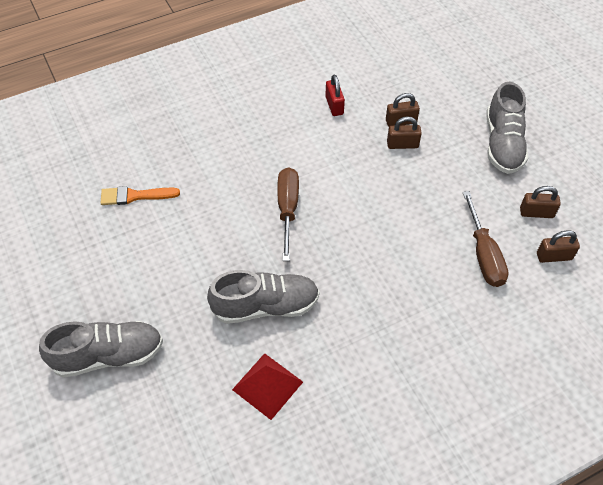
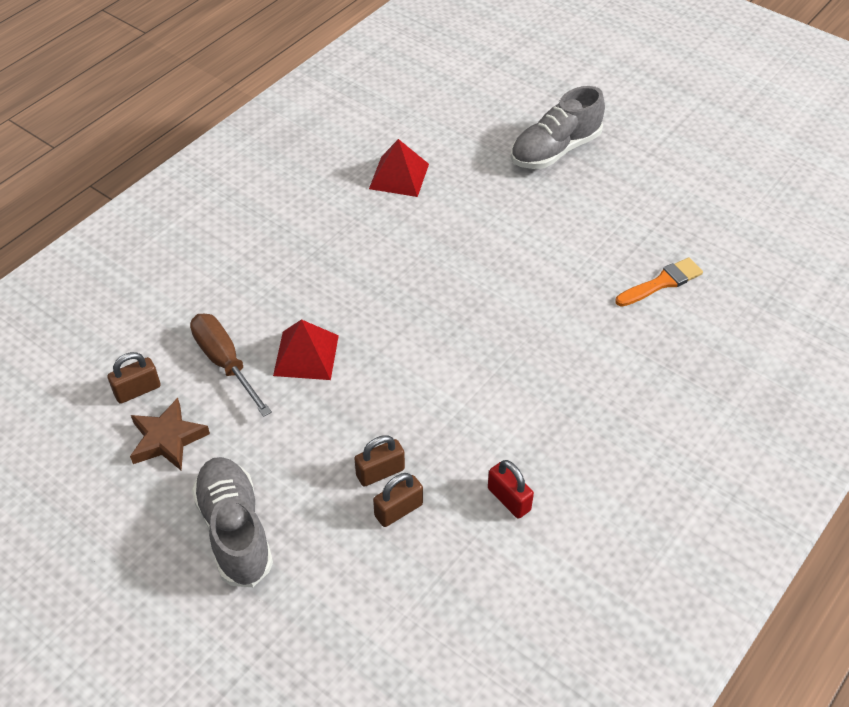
camera: 155 degrees right, 5 degrees down
(265, 306) = (441, 232): grey shoe -> none
(287, 210) = (480, 330): brown screwdriver -> none
(421, 238) = (306, 355): none -> red pyramid
(536, 213) = (167, 439): brown padlock -> brown star

